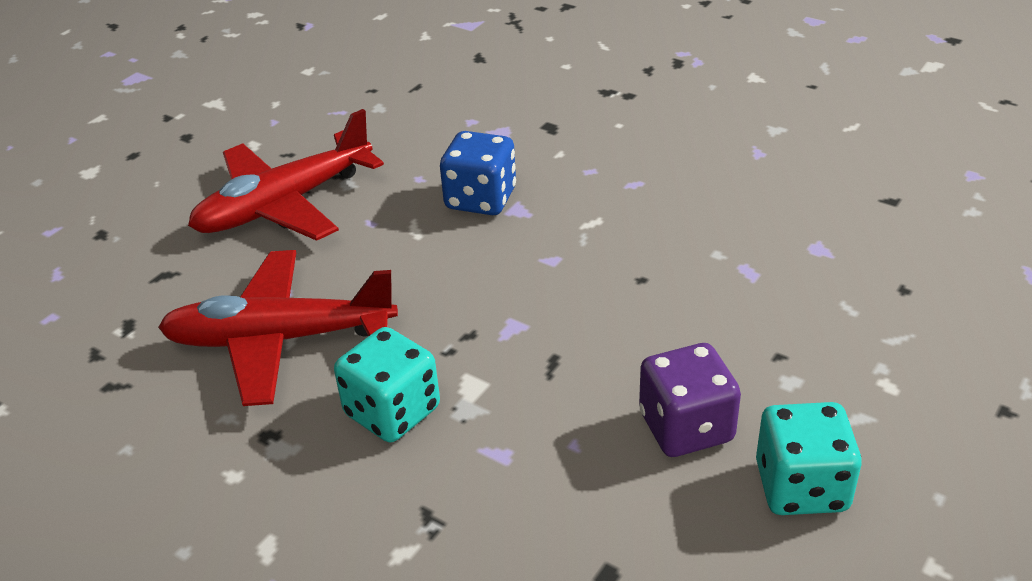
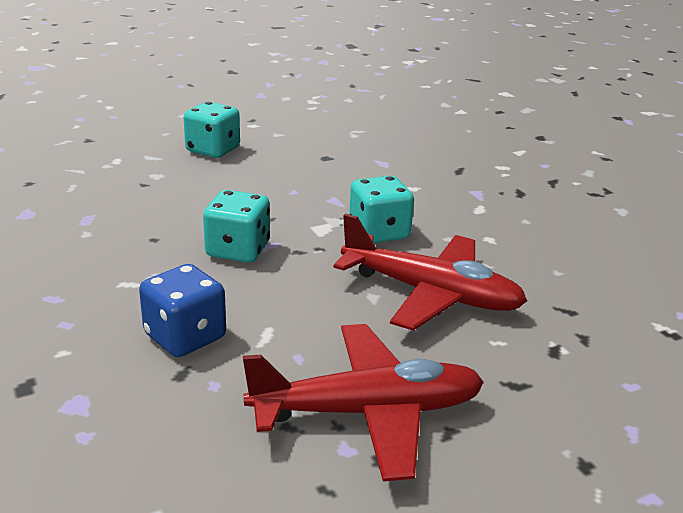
camera: 155 degrees left, 10 degrees down
(535, 304) = (238, 250): none -> turquoise dice
(686, 427) = (232, 178): purple dice -> none

